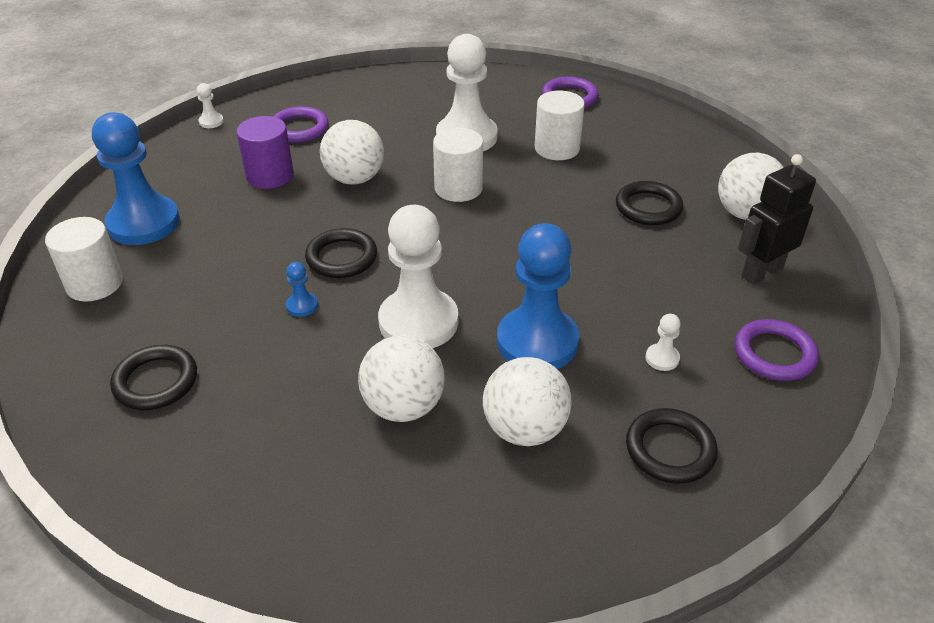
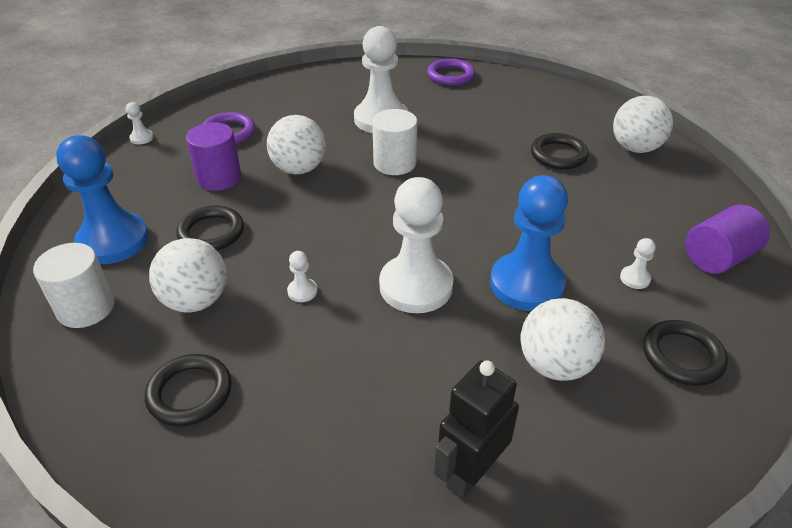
camera: 15 degrees left, 0 degrees up
(302, 306) = (302, 291): blue pawn -> white pawn
(342, 257) = (319, 240): black ring -> black ring (211, 232)
(403, 406) = (439, 367): white ball -> white ball (196, 301)
(557, 148) = (461, 118): white cylinder -> none
(761, 272) = (672, 193): black robot -> black robot (470, 473)
(774, 354) = (718, 257): purple ring -> purple cylinder

